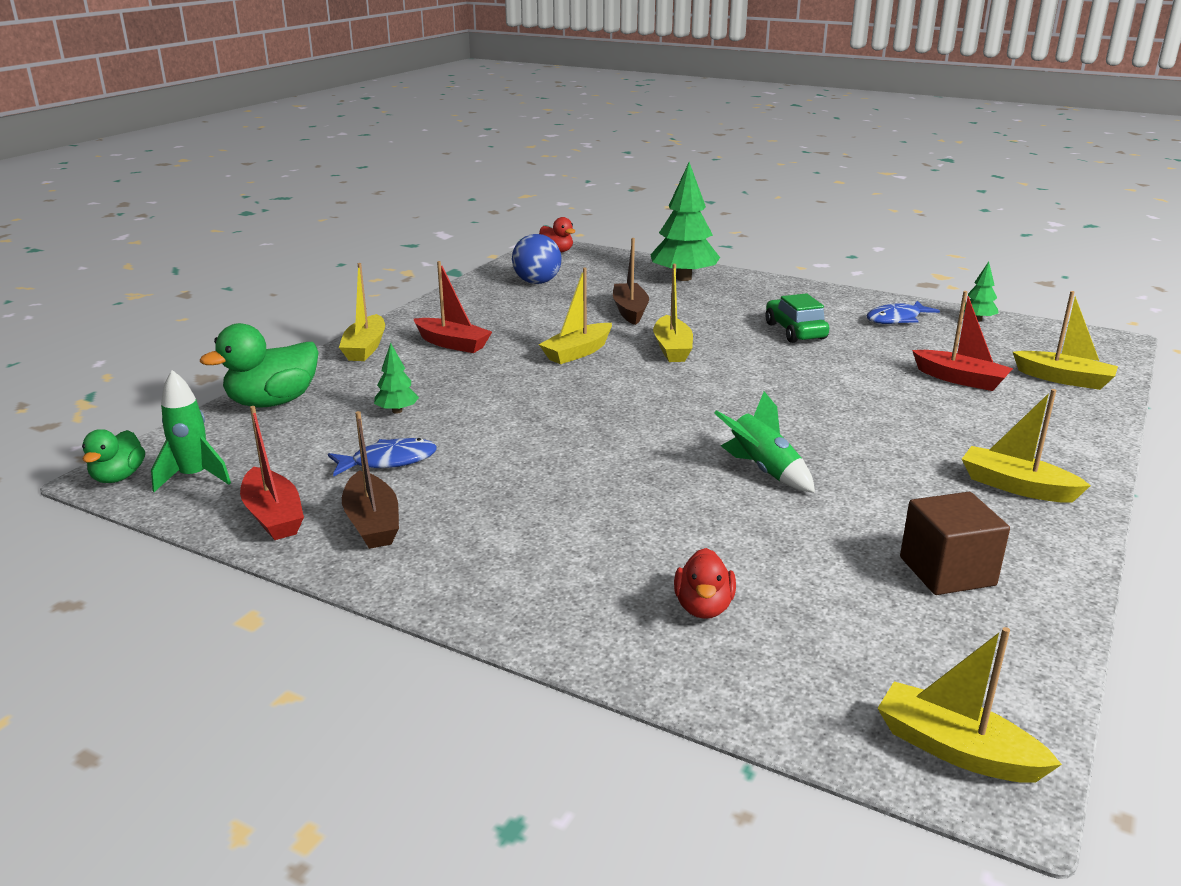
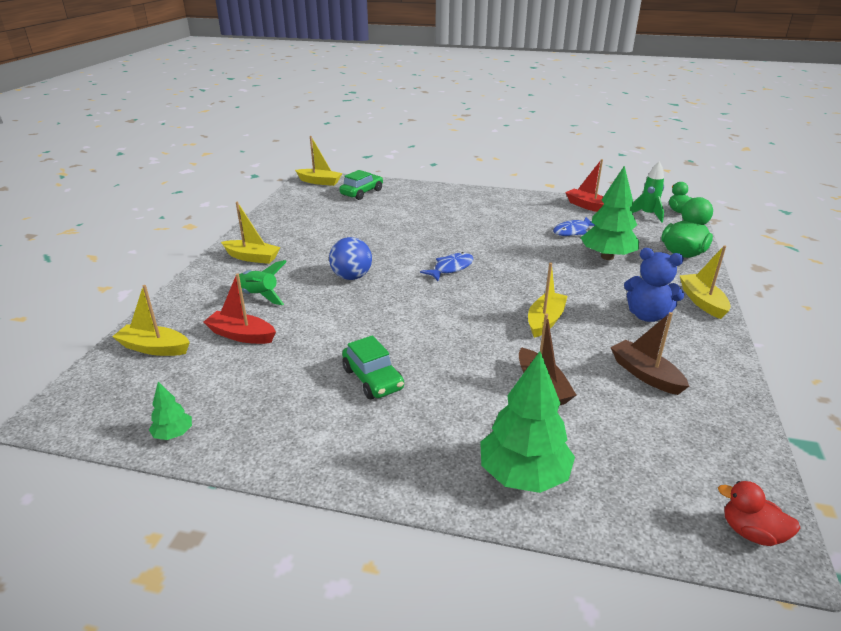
camera: 165 degrees right, 5 degrees up
(372, 523) = (546, 209): brown boat -> brown boat (645, 374)
(397, 411) = (607, 257): green tree -> green tree, size x2.10
(452, 344) = (647, 315): red boat -> blue teddy bear
(537, 282) = (683, 428): blue ball -> blue ball (351, 277)
(672, 349) = (474, 336): yellow boat -> none
(703, 607) = (399, 200): red duck -> none
(763, 470) = (384, 250): green rocket -> green rocket (258, 296)
(807, 660) = (362, 192): none -> green car
(896, 319) = (265, 419): blue fish -> blue fish (451, 268)
(947, 571) = (304, 220): brown cube -> none

